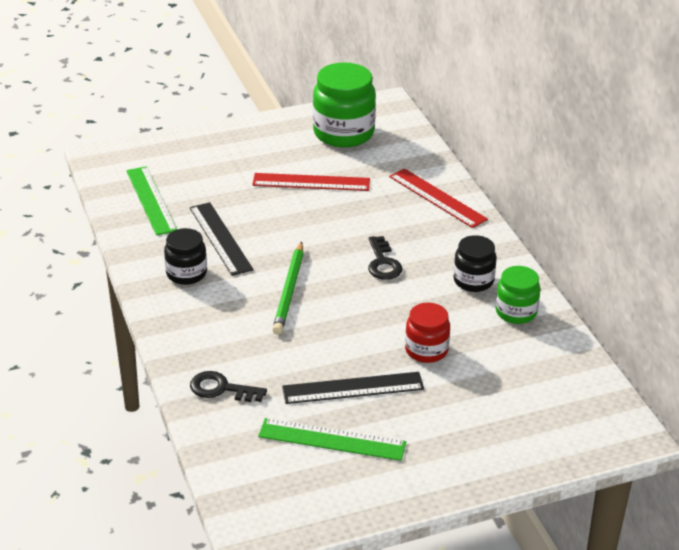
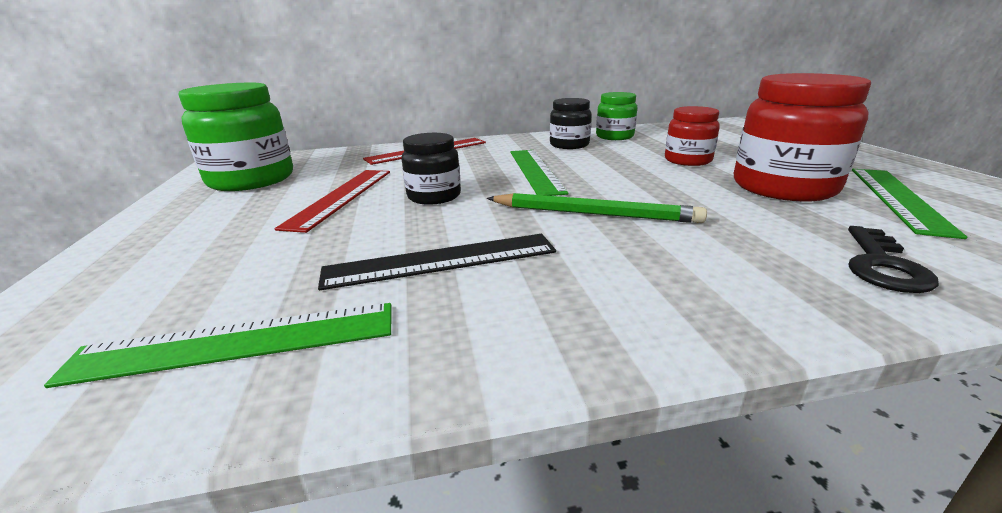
camera: 80 degrees left, 10 degrees down
(186, 273) = (546, 296): black jar -> black jar (434, 196)
(353, 388) = (783, 187): black ruler -> red jar
(383, 263) = (535, 170): black key -> green ruler

